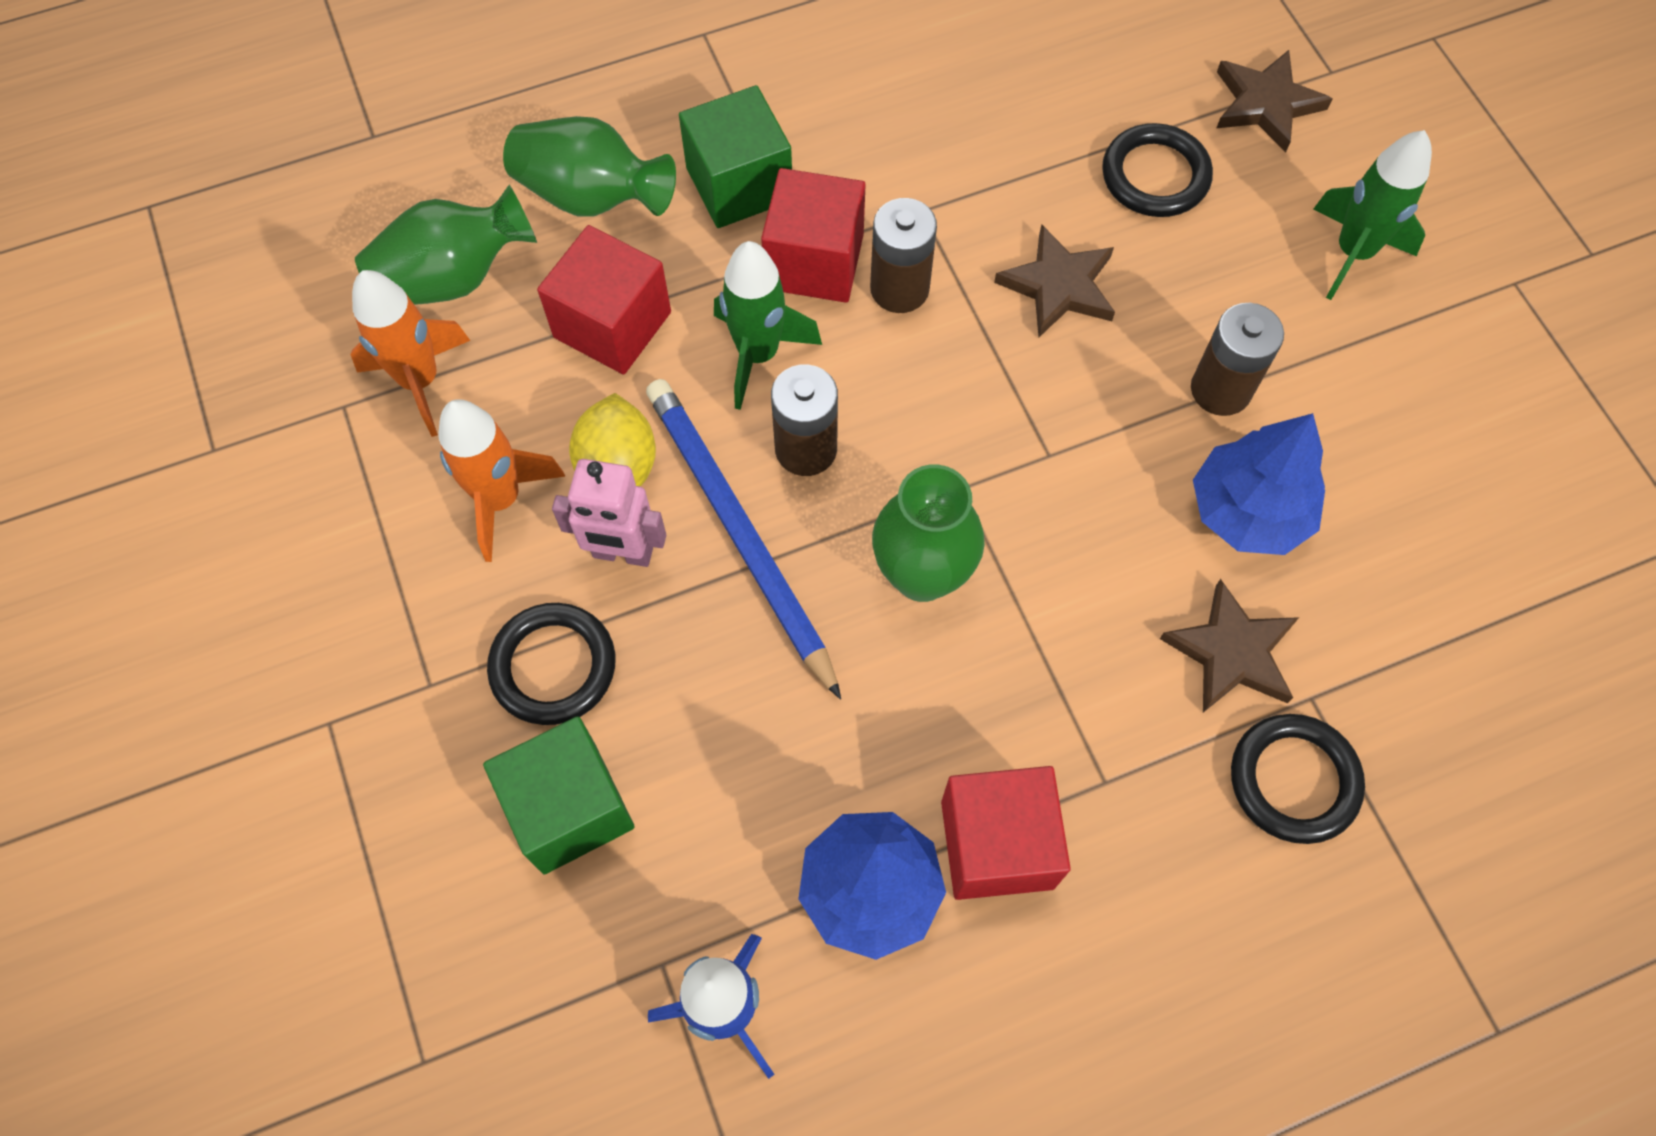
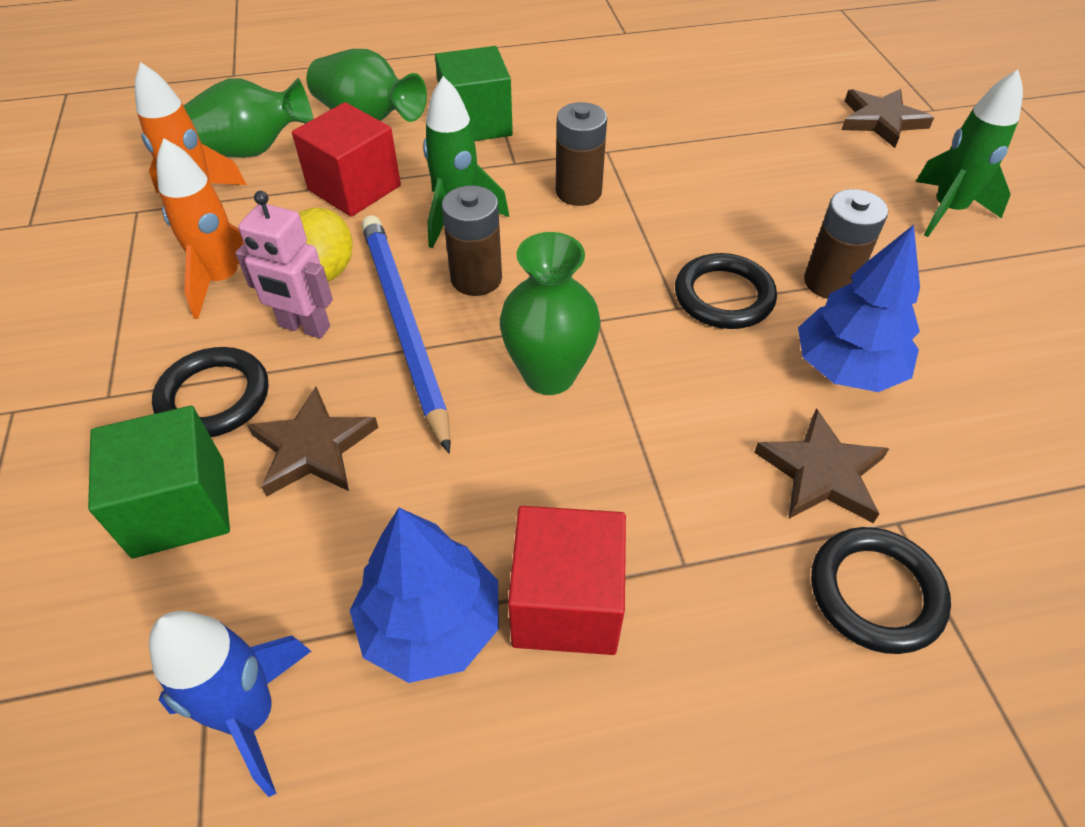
camera: 10 degrees right, 15 degrees down
(814, 261) = (518, 170): red cube -> none
(1059, 286) = (704, 204): brown star -> brown star (313, 448)
(1155, 176) = (790, 150): black ring -> black ring (723, 296)

